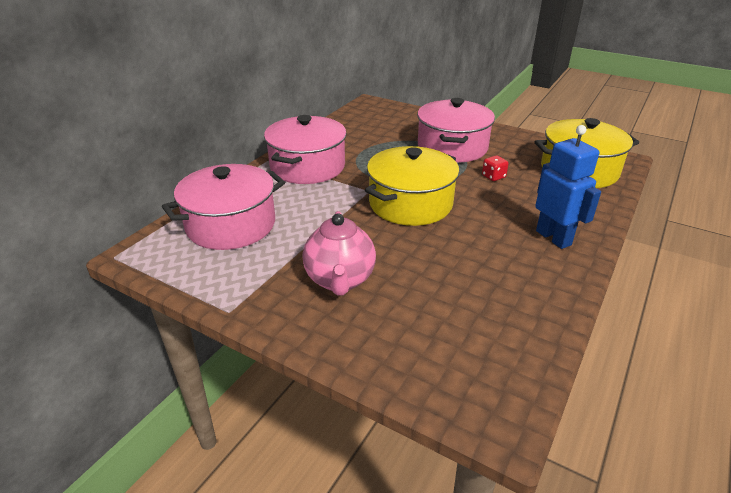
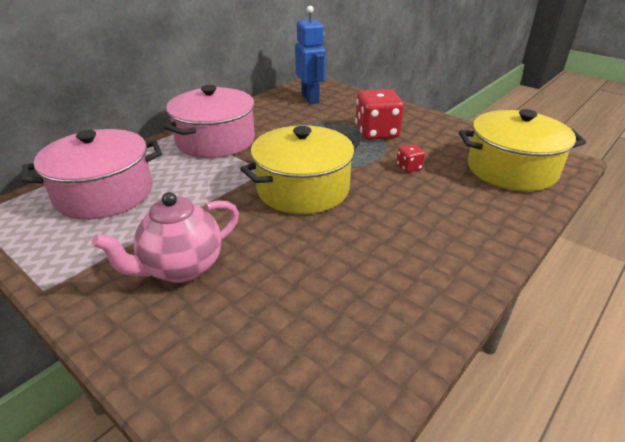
camera: 10 degrees right, 0 degrees up
(340, 280) = (181, 268): pink teapot -> pink teapot turned 45 degrees clockwise
(452, 147) = (376, 133): pink pot -> red dice
(553, 238) = (451, 245): blue robot -> blue robot (310, 99)

